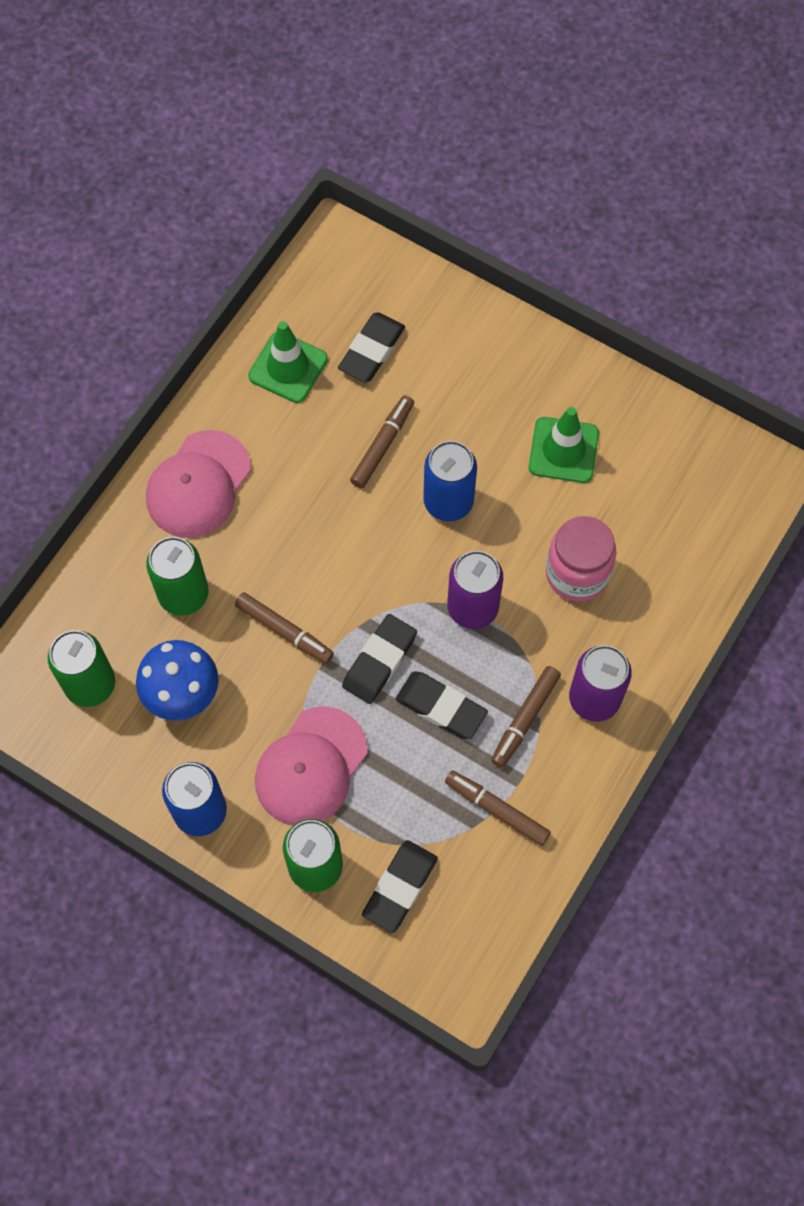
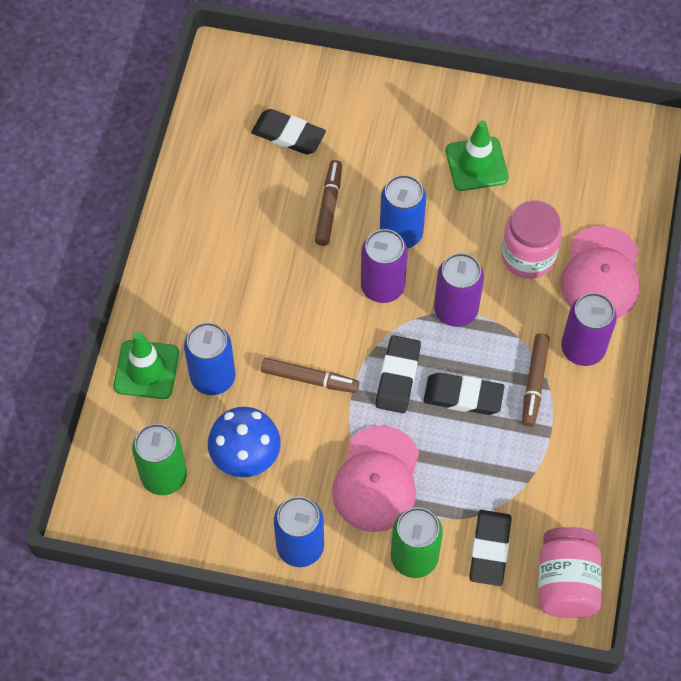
camera: 20 degrees left, 5 degrees down
(183, 594) = (213, 377): green can -> blue can
(198, 485) = (189, 286): pink cap -> pink cap (601, 274)
(288, 367) = (225, 169): green traffic cone -> green traffic cone (146, 370)
(372, 350) = (288, 135): black eraser -> black eraser turned 75 degrees counterclockwise
(404, 554) = (382, 286): none -> purple can
(467, 953) = (566, 582): none -> pink jar
(497, 810) = (542, 461): brown marker -> none

